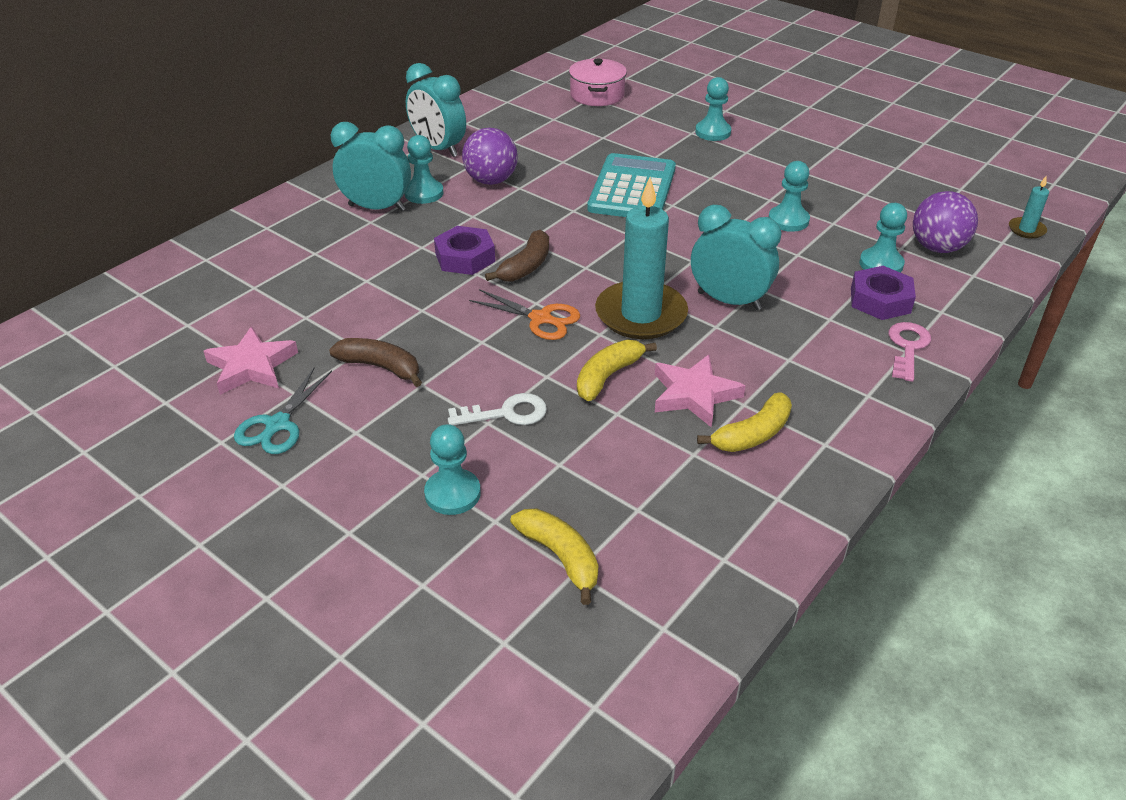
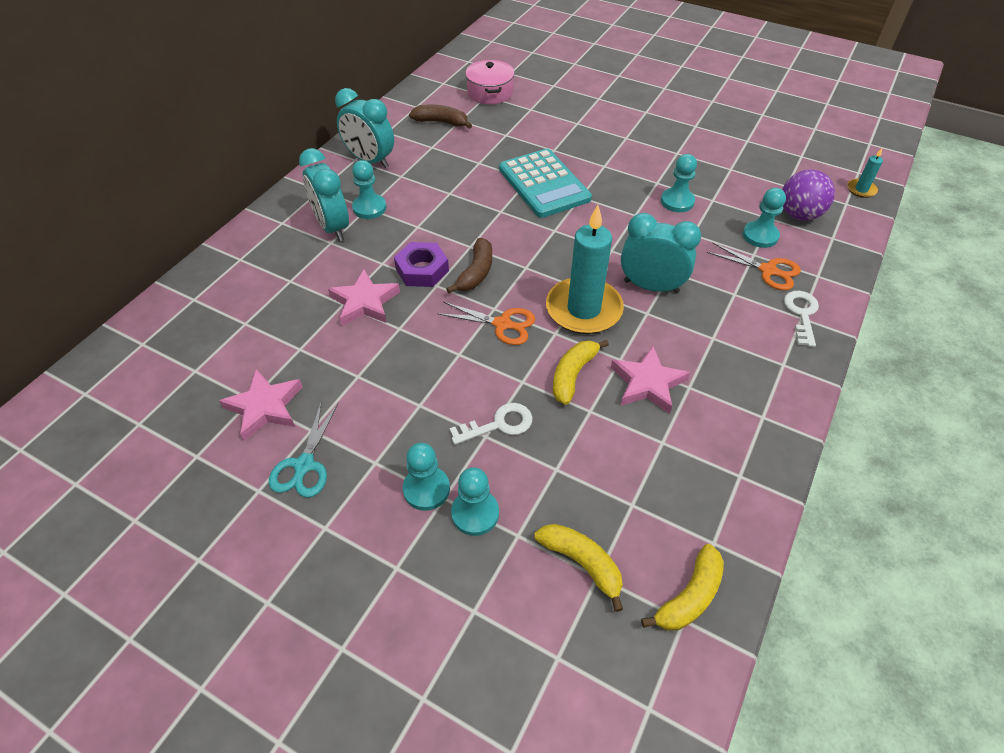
camera: 10 degrees left, 10 degrees up
(377, 208) = (332, 227): turquoise clock -> turquoise clock turned 120 degrees counterclockwise
(381, 367) = (379, 392): brown banana -> brown banana (441, 122)
(391, 281) = (364, 302): none -> pink star
(491, 180) = (424, 189): purple ball -> none
(632, 189) = (544, 184): turquoise calculator -> turquoise calculator turned 150 degrees clockwise
(713, 132) = (594, 121): turquoise pawn -> turquoise pawn (426, 489)
(752, 434) = (704, 416): yellow banana -> yellow banana (689, 597)
(880, 300) = (769, 271): purple nut -> orange scissors
(907, 347) = (801, 314): pink key -> white key

